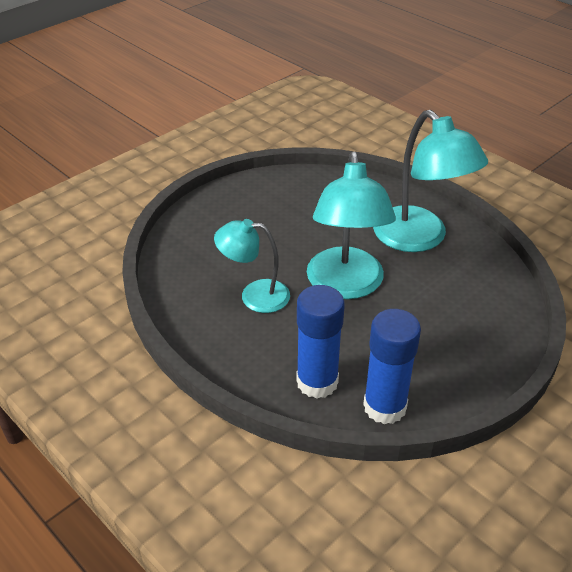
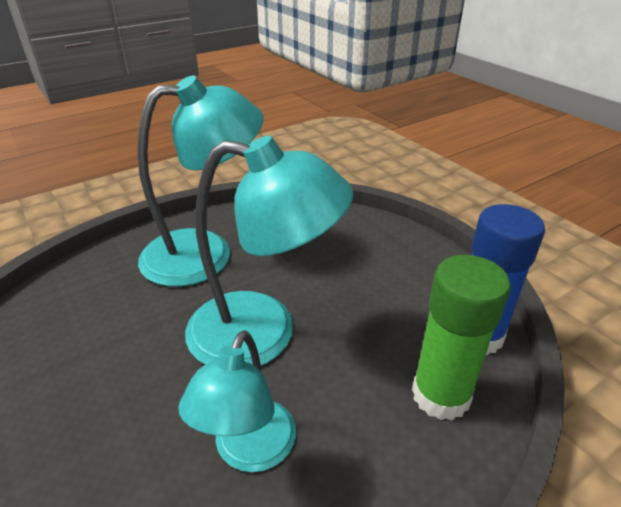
camera: 80 degrees left, 5 degrees down
(317, 382) = (441, 395): blue glue stick -> green glue stick

